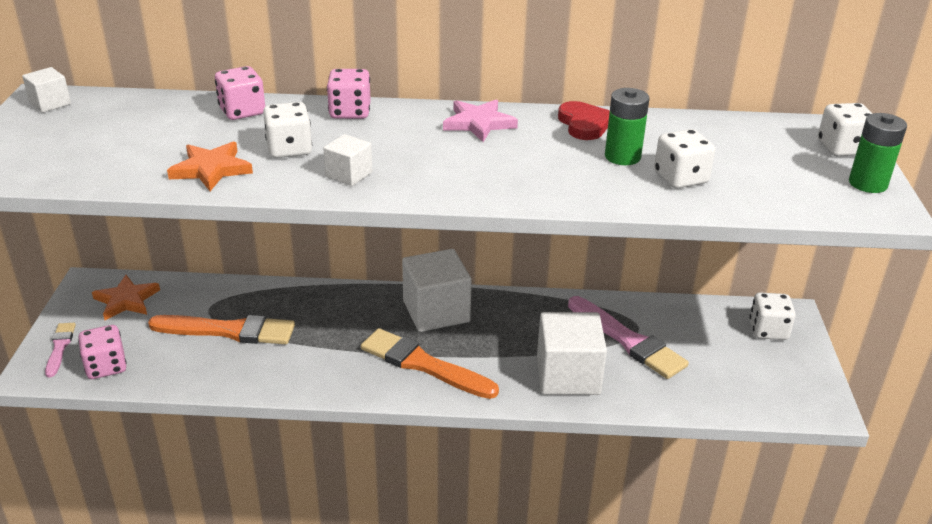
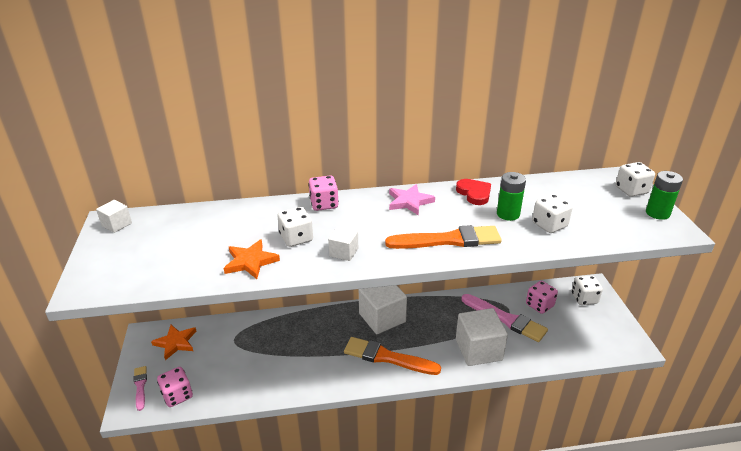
camera: 10 degrees left, 0 degrees up
(228, 331) = (252, 354): orange brush -> orange brush (448, 240)
(242, 111) = (252, 213): pink dice -> pink dice (539, 305)

